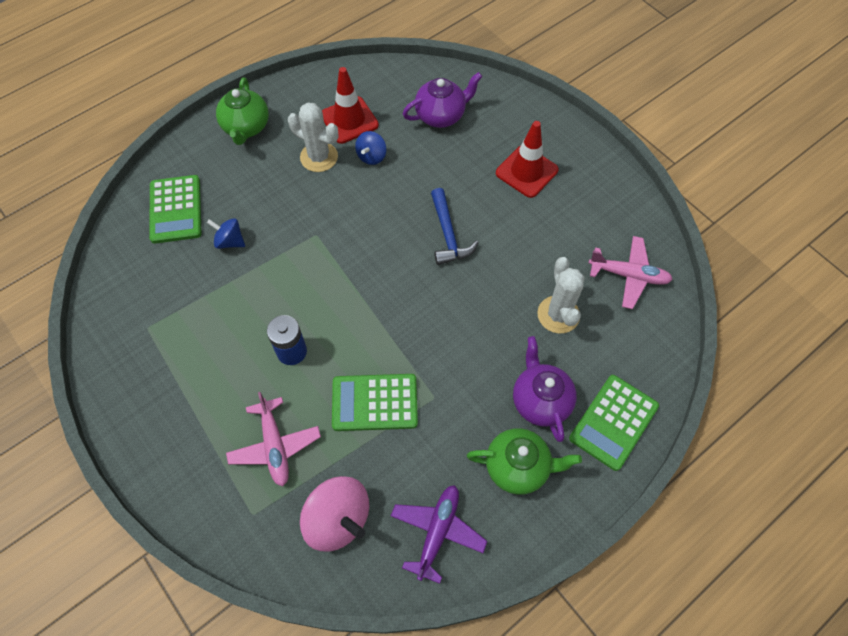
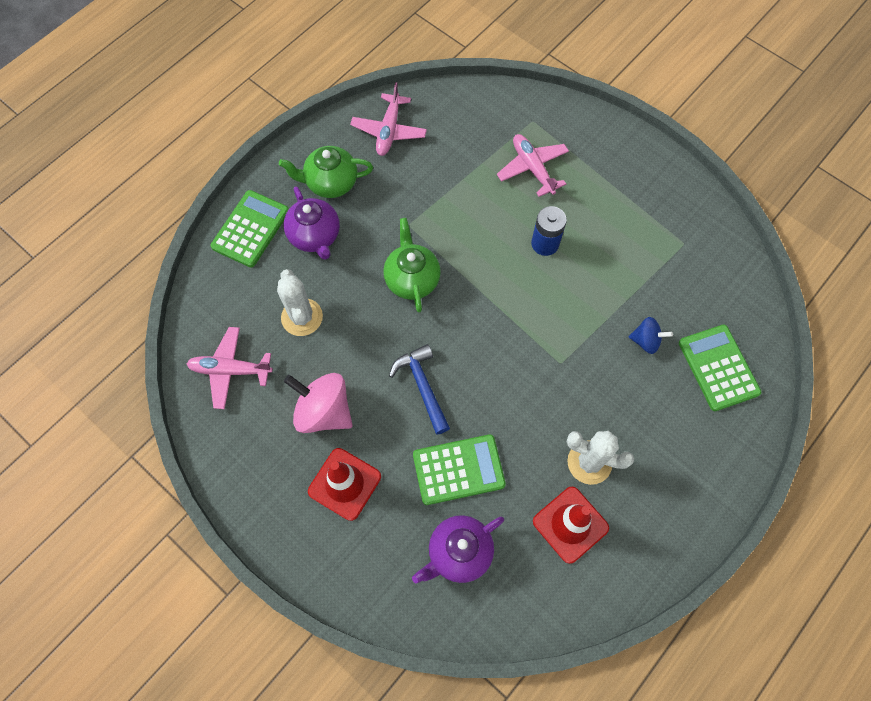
camera: 170 degrees right, 5 degrees up
(246, 127) = (690, 490): green teapot -> green teapot (412, 279)
(338, 519) = (467, 127): pink spinning top -> pink spinning top (323, 411)
(371, 156) = (529, 474): blue spinning top -> none
(374, 403) = (459, 213): green calculator -> green calculator (458, 469)
(437, 532) = (389, 130): purple plane -> pink plane

